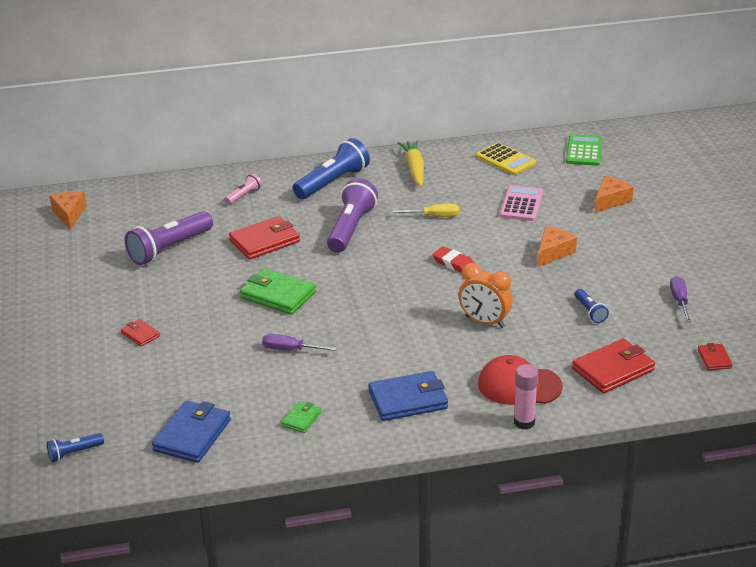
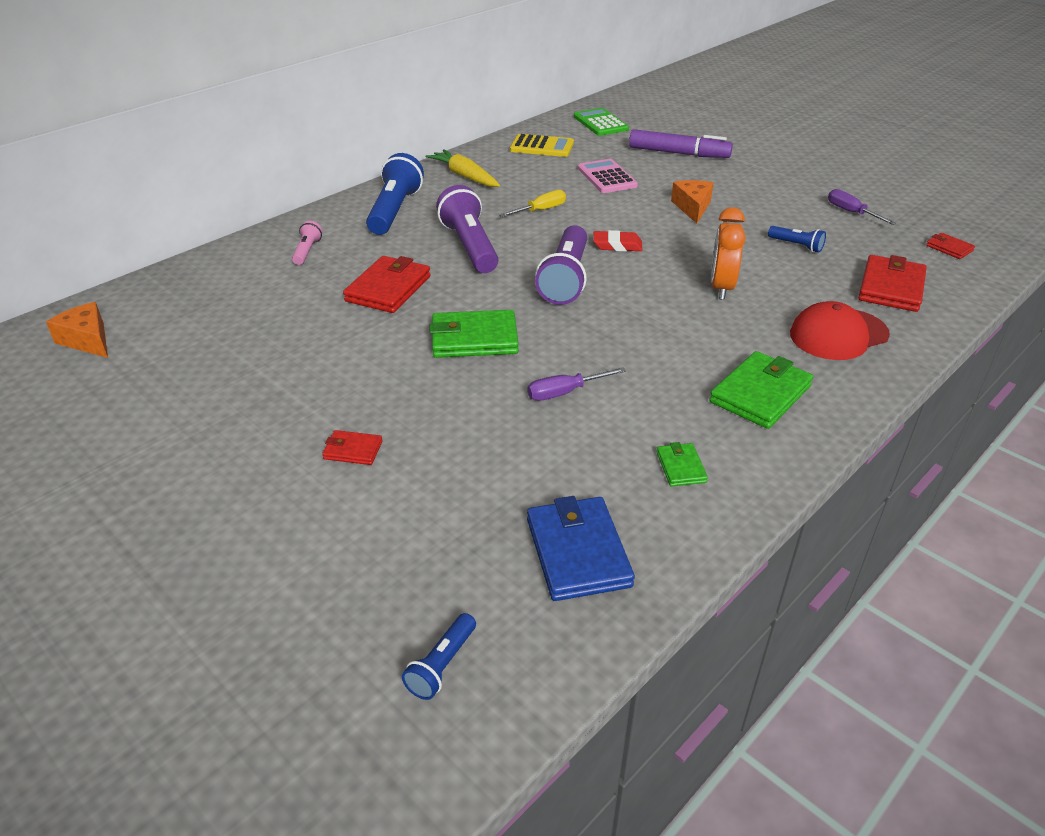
camera: 35 degrees left, 5 degrees up
(169, 249) = (276, 334): purple flashlight -> purple flashlight (565, 279)
(408, 400) = (760, 394): blue wallet -> green wallet
(484, 322) = (721, 288): orange clock -> orange clock turned 105 degrees clockwise
(524, 422) = (896, 368): pink glue stick -> none
(610, 201) = (678, 153): orange cheese -> purple marker

